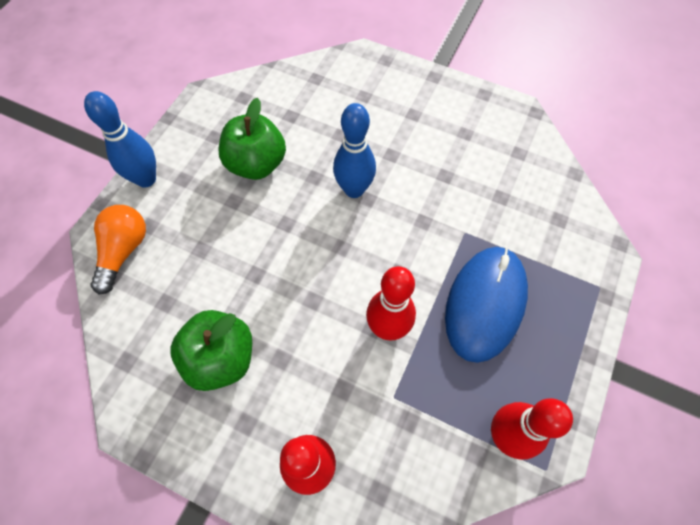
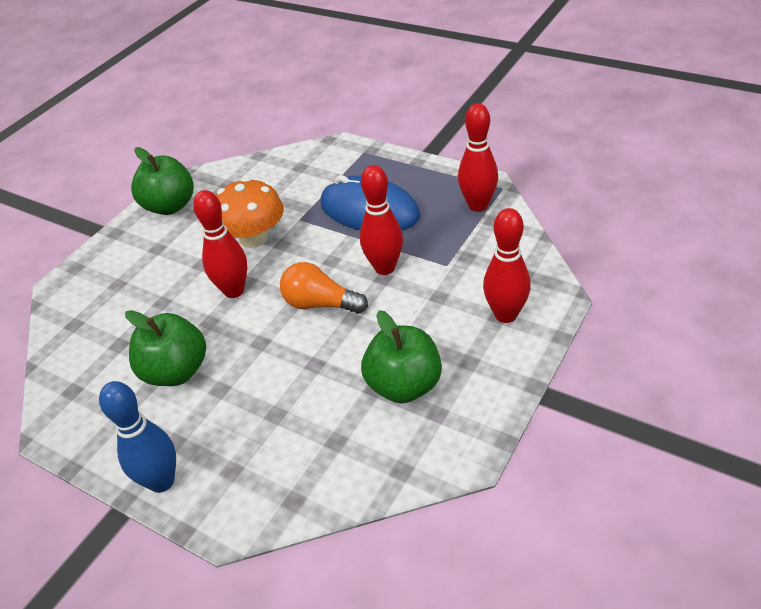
camera: 80 degrees left, 20 degrees down
(123, 251) = (261, 492): orange light bulb -> orange light bulb (320, 304)
(354, 189) = (234, 291): blue bowling pin -> red bowling pin
(431, 193) = (253, 238): none -> orange mushroom
(477, 110) = (170, 206): none -> green apple

